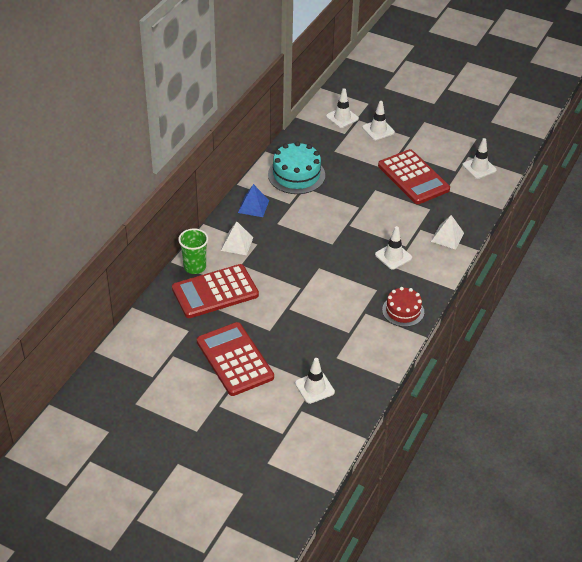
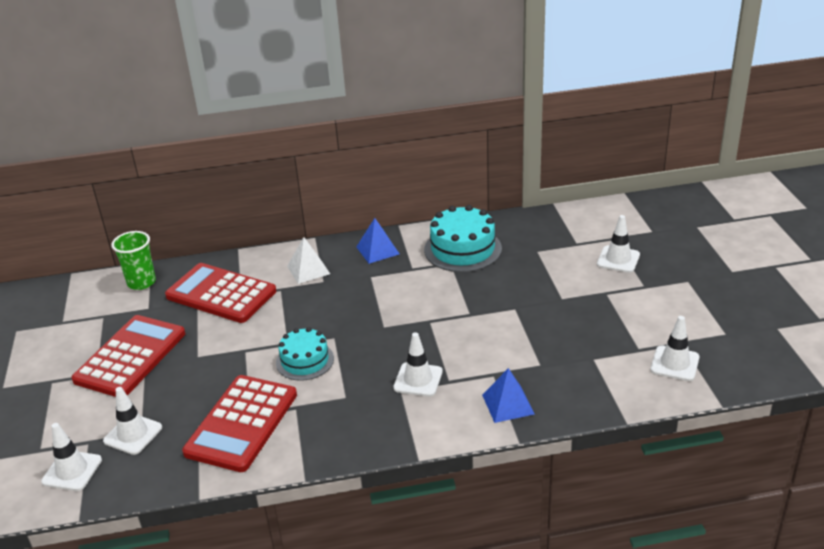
camera: 55 degrees right, 10 degrees down
(195, 267) = (245, 264): green cup -> green cup (141, 282)
(327, 289) = (305, 360): none -> turquoise cake
(342, 117) = (599, 228): white traffic cone -> white traffic cone (72, 471)
(403, 311) = (331, 436): red cake -> none
(413, 177) = (576, 324): red calculator -> red calculator (242, 423)
(447, 237) = (508, 404): white pyramid -> blue pyramid

